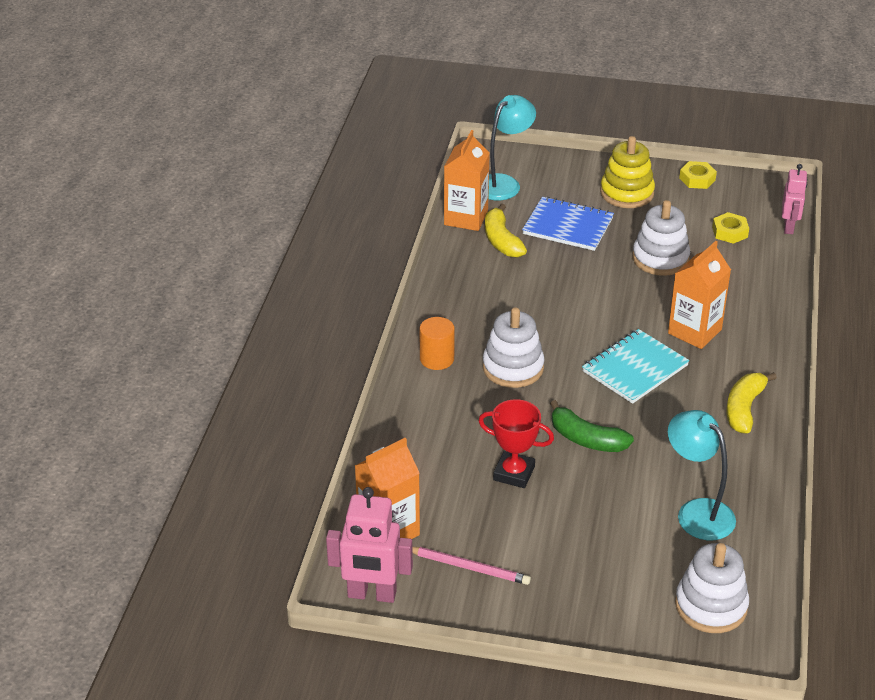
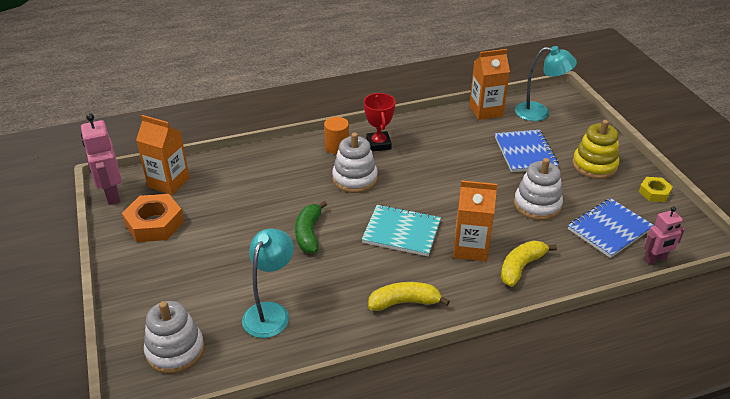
camera: 60 degrees right, 0 degrees up
(468, 567) = (154, 223): pink pencil -> orange nut
(501, 240) = (478, 131): yellow banana -> yellow banana (521, 267)
(514, 473) = (252, 213): red trophy -> red trophy (378, 144)
(729, 232) = (609, 229): yellow nut -> blue notebook

